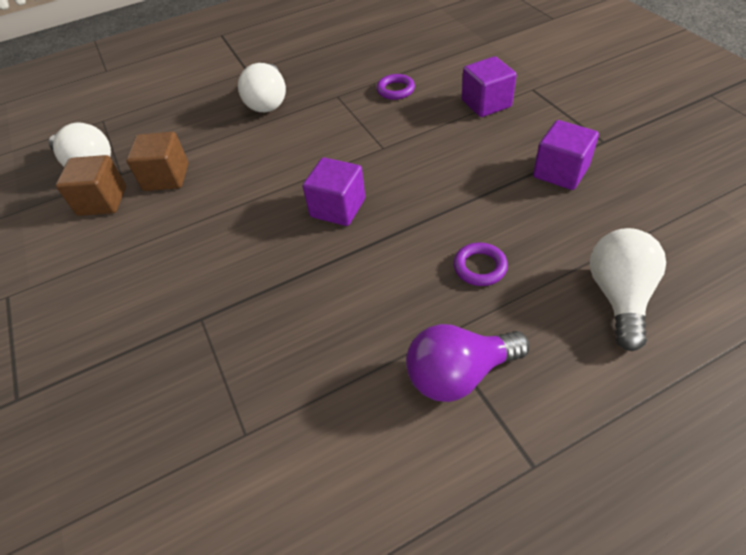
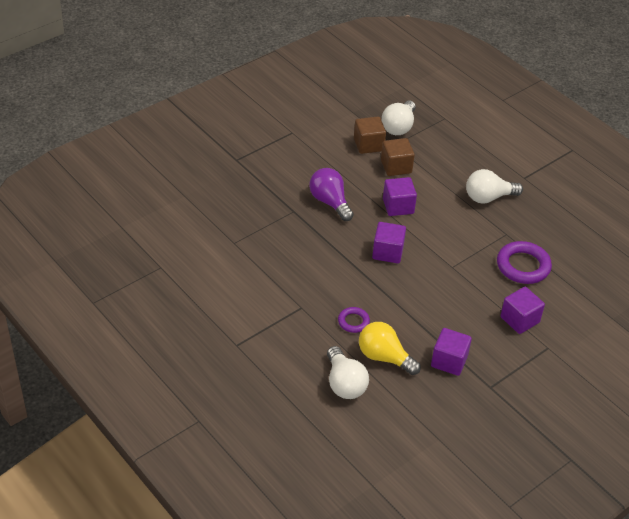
camera: 70 degrees right, 5 degrees down
(248, 185) = (398, 206): none -> purple cube
(395, 90) = (523, 266): purple ring -> purple ring, size x1.81
(459, 374) = (280, 316): purple light bulb -> purple light bulb (330, 202)
(556, 239) = (384, 357): none -> yellow light bulb
(619, 296) = (344, 383): white light bulb -> white light bulb turned 75 degrees clockwise

